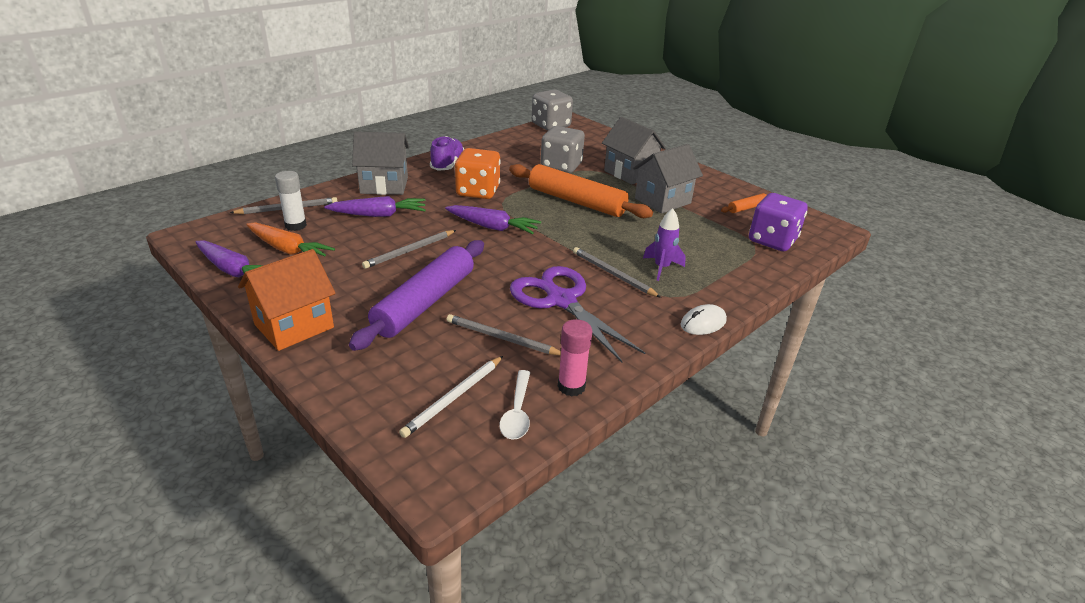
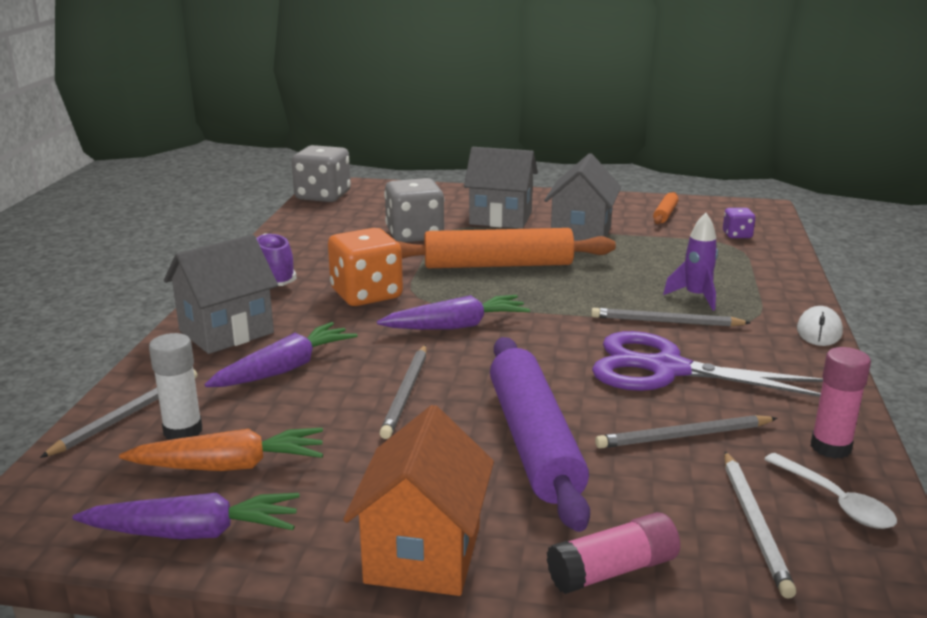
camera: 35 degrees left, 10 degrees down
(353, 378) = (612, 570): none -> pink glue stick
(772, 240) = (737, 235): purple dice -> purple dice, size x0.49

